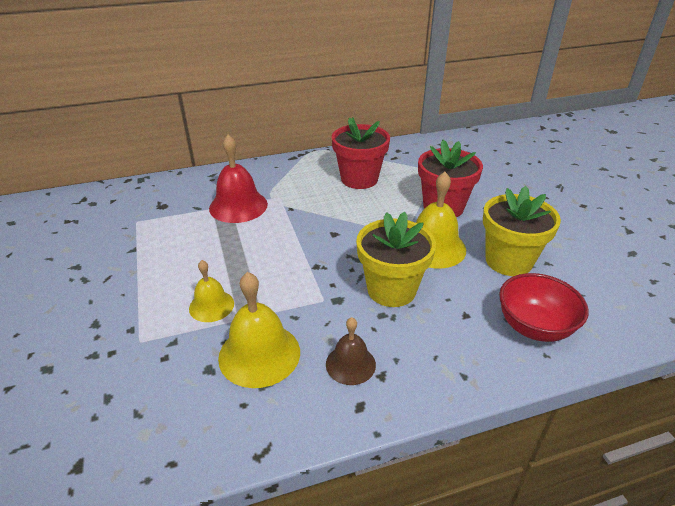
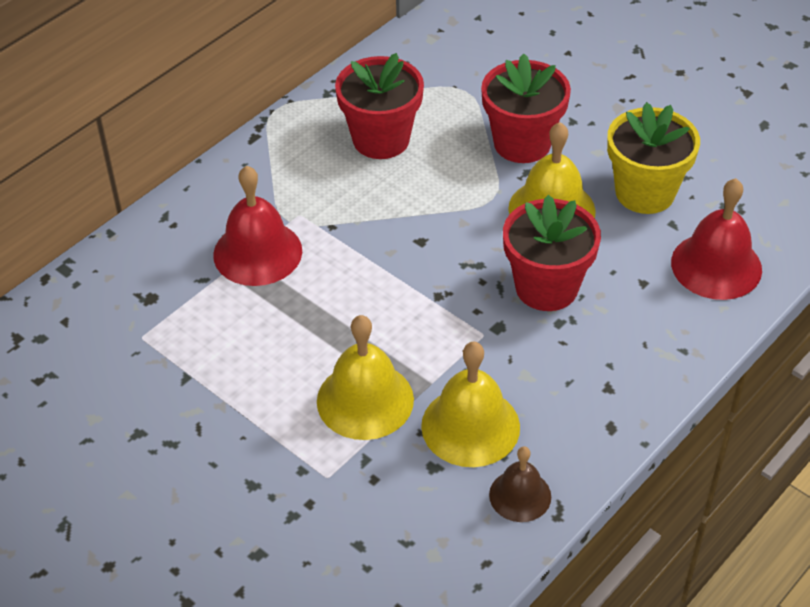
camera: 30 degrees left, 10 degrees up
(211, 306) = (365, 400): yellow bell -> yellow bell, size x1.65
(350, 364) = (570, 391): brown bell -> brown bell (520, 495)
(391, 289) = (546, 287): yellow flower pot -> red flower pot
(534, 327) = (716, 265): red bowl -> red bell

